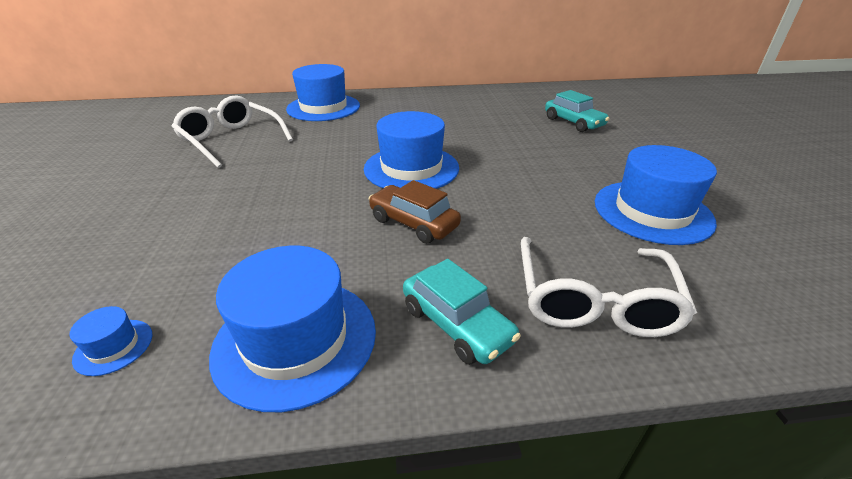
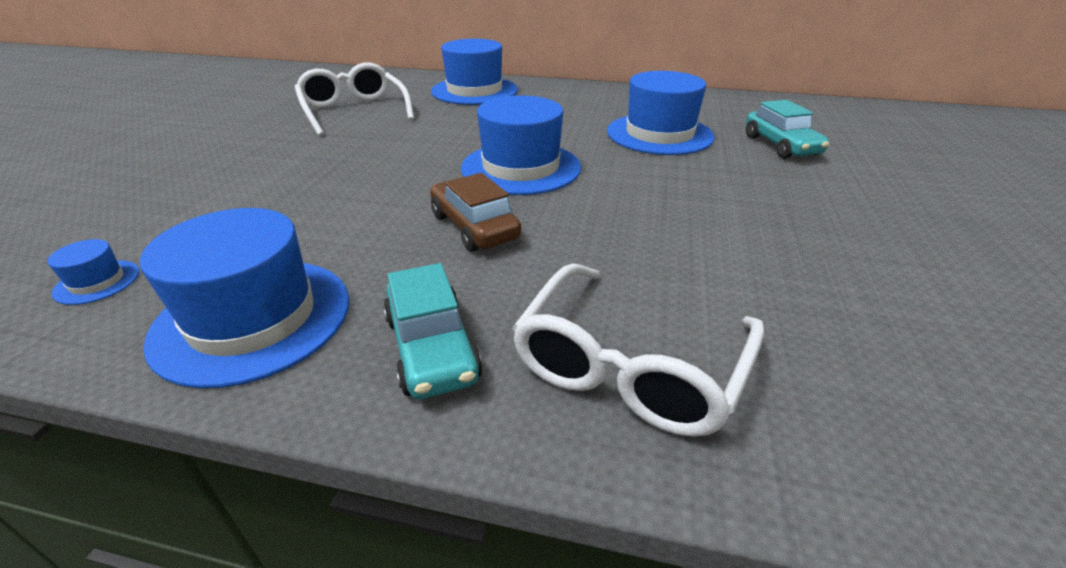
camera: 20 degrees right, 0 degrees up
(652, 211) = (811, 275): blue hat -> blue hat (659, 134)

